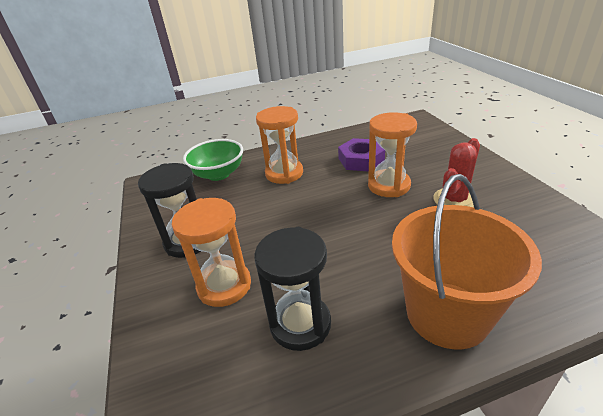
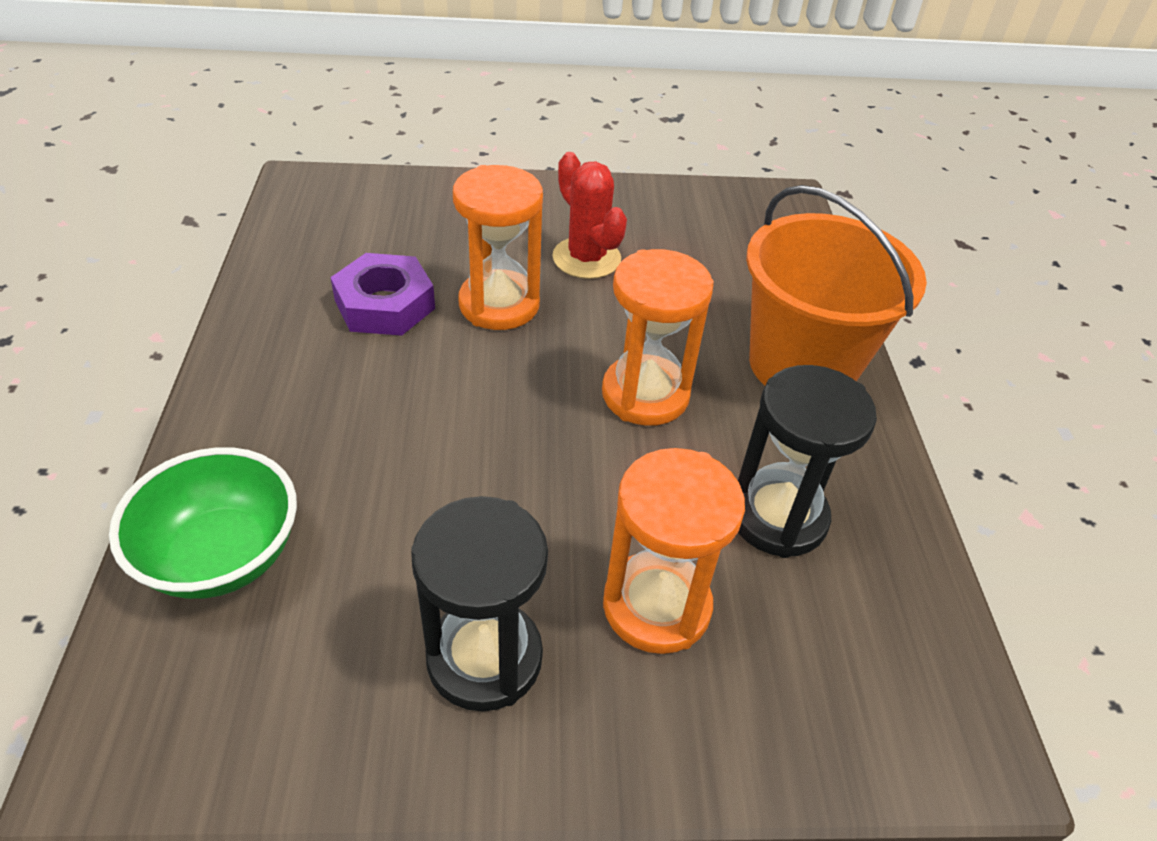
camera: 80 degrees left, 10 degrees up
(284, 173) = (334, 429): orange hourglass -> orange hourglass (645, 394)

